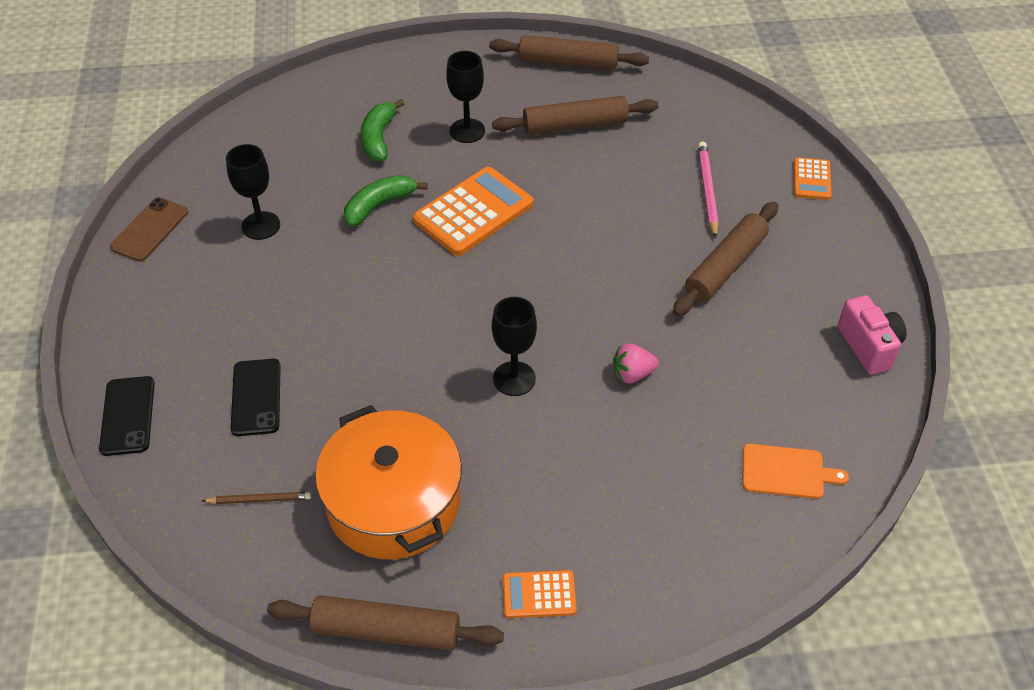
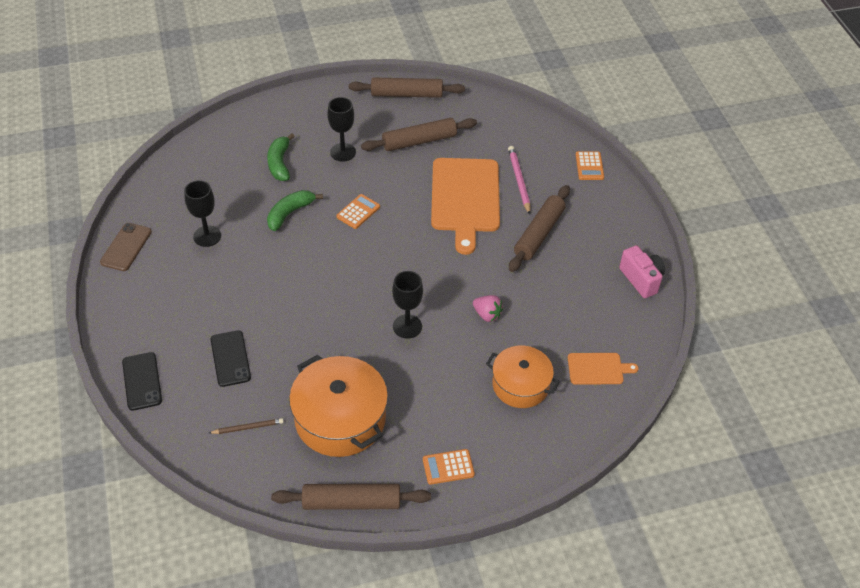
camera: 10 degrees left, 0 degrees up
(473, 212) = (358, 212): orange calculator -> orange calculator, size x0.52
(626, 208) = (465, 198): none -> orange cutting board
(632, 374) = (487, 315): pink strawberry -> pink strawberry turned 120 degrees counterclockwise
(666, 483) = (520, 385): none -> orange pot

